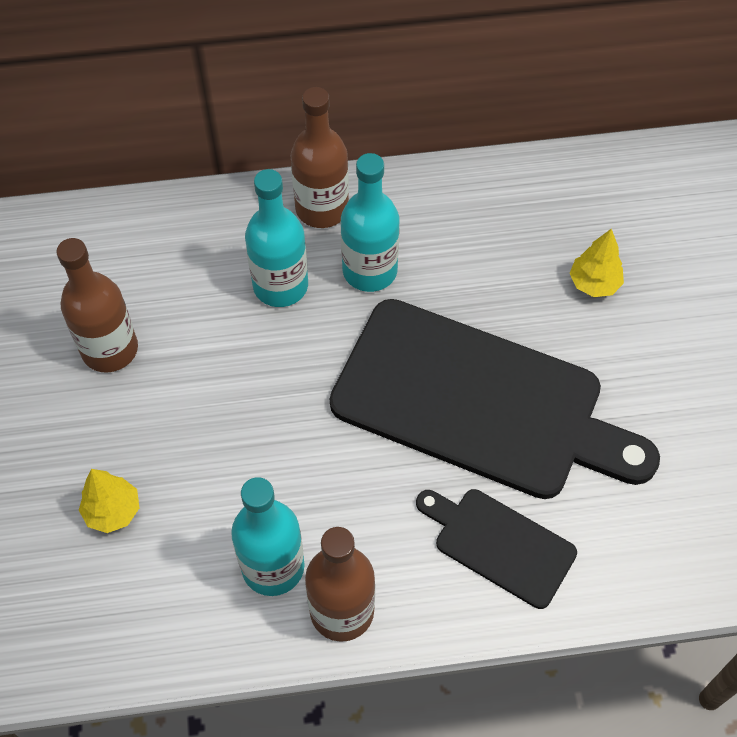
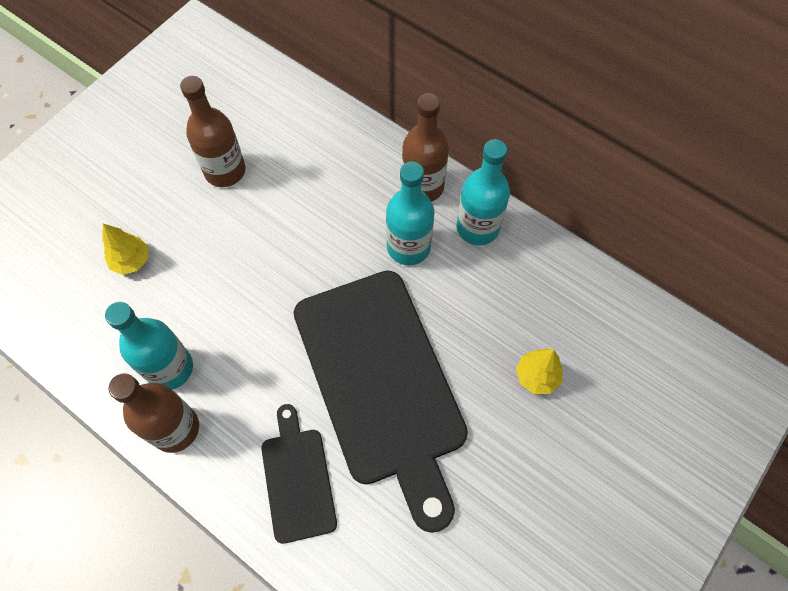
camera: 45 degrees right, 5 degrees up
(280, 286) = (349, 212): turquoise bottle -> turquoise bottle (477, 227)

